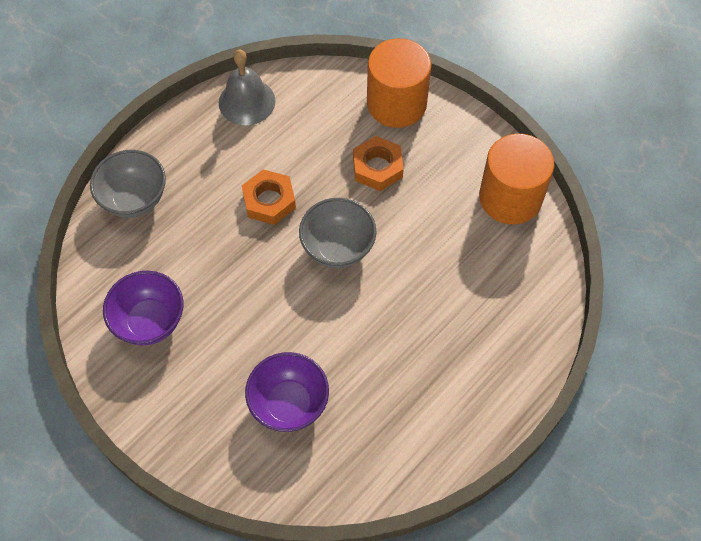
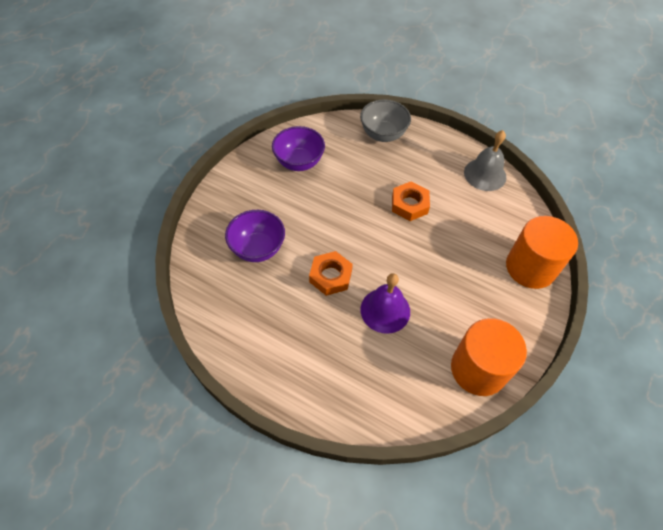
camera: 75 degrees right, 5 degrees down
(338, 248) = (386, 253): grey bowl -> none
(377, 167) = (465, 265): orange nut -> orange nut (330, 276)
(418, 270) = (385, 310): none -> purple bell

